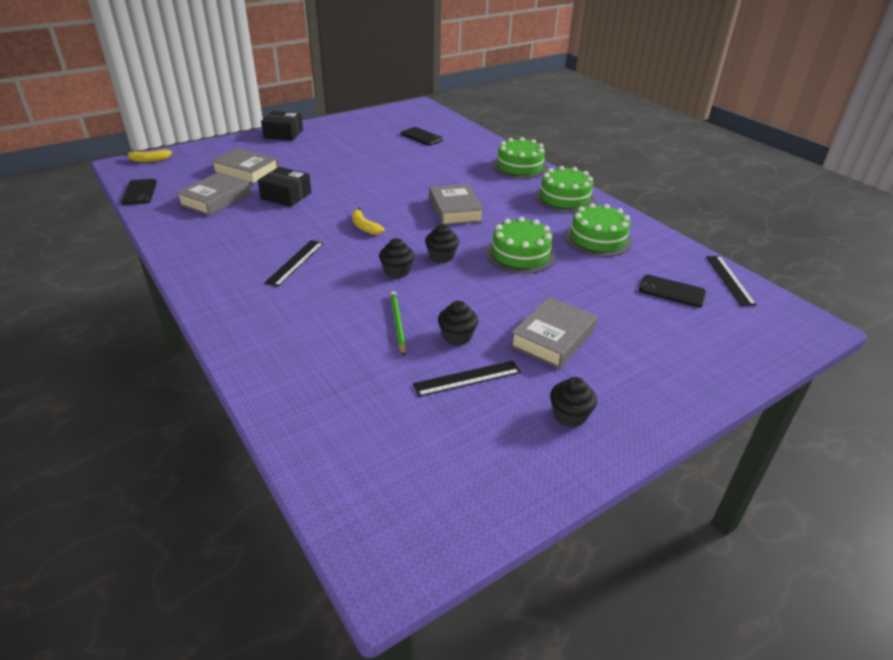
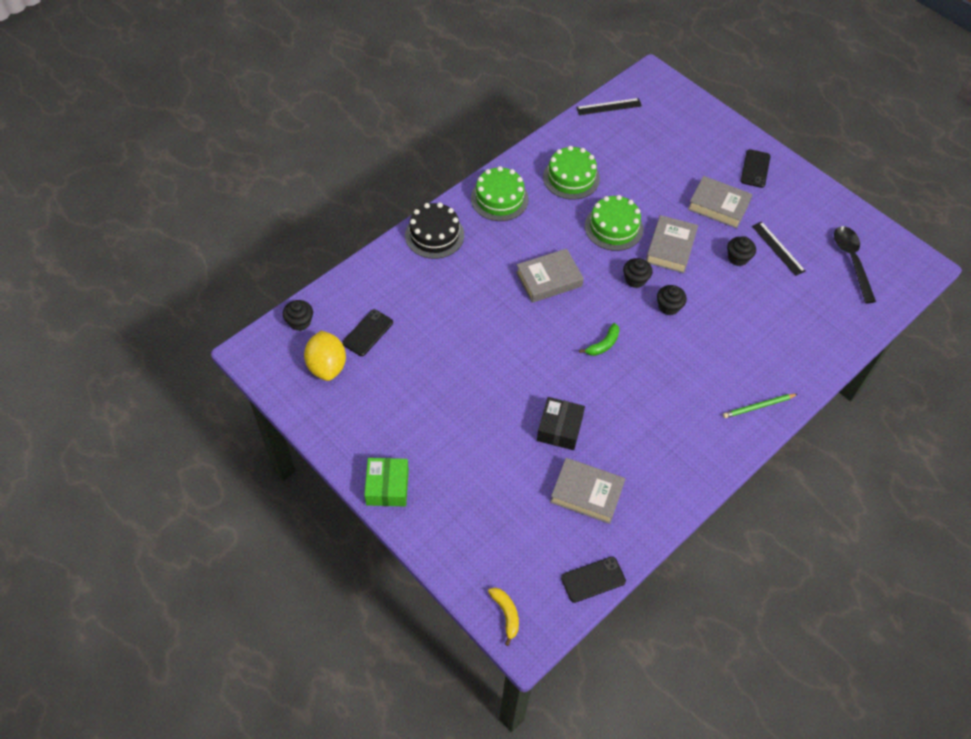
camera: 100 degrees left, 20 degrees up
(246, 171) = (510, 489): grey book -> grey book (670, 248)
(283, 134) = (387, 487): black box -> green box
(295, 262) = (681, 382): black ruler -> none
(364, 227) = (603, 344): yellow banana -> green banana
(397, 123) = (327, 366): none -> yellow lemon
(397, 324) = (737, 294): green pencil -> green pencil (758, 406)
(426, 458) = (851, 261): none -> black spoon
(519, 166) = (434, 235): green cake -> black cake
(569, 415) = (789, 197): black cupcake -> black cupcake (300, 322)
(671, 291) = (636, 139): black phone -> black phone (755, 169)

